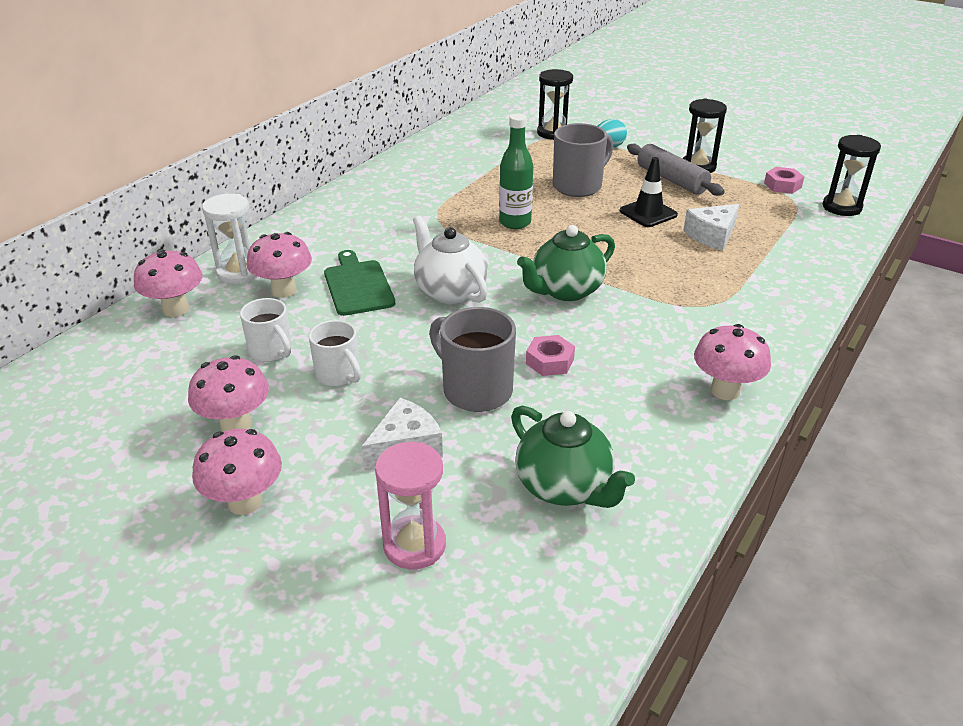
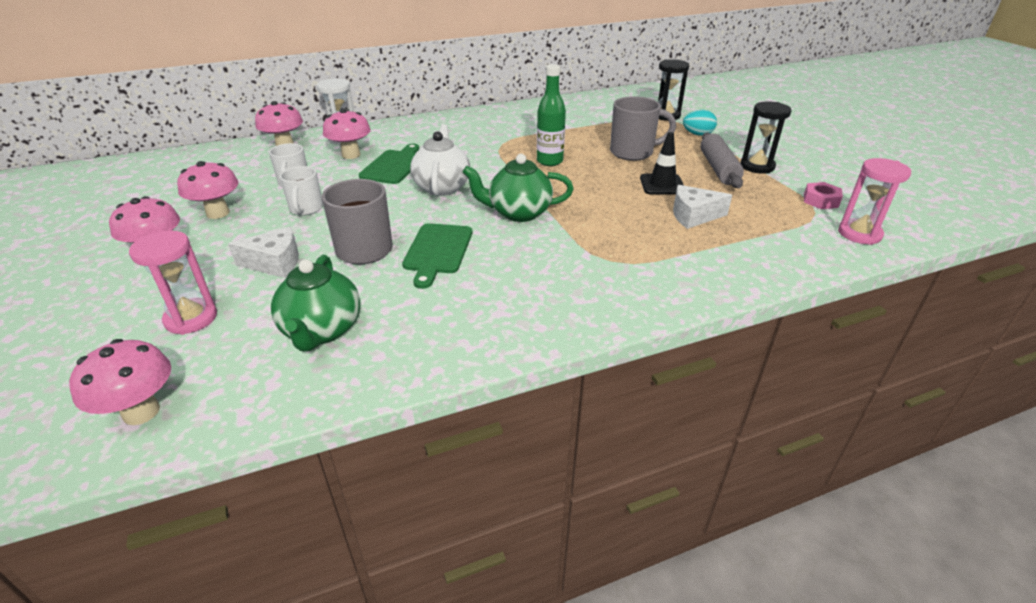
camera: 35 degrees right, 0 degrees up
(550, 361) = (437, 251): pink nut -> green cutting board
(725, 390) = (532, 323): pink mushroom -> pink mushroom (141, 412)
(841, 207) = (859, 234): black hourglass -> pink hourglass

